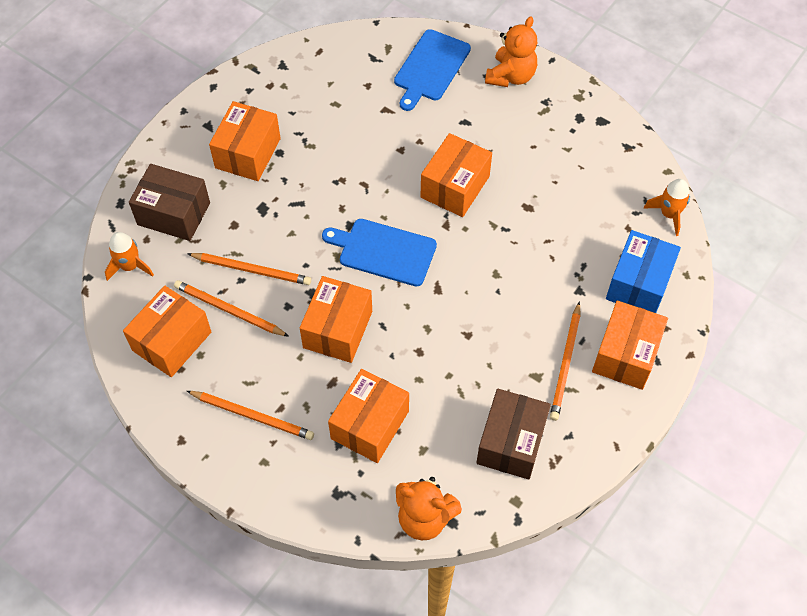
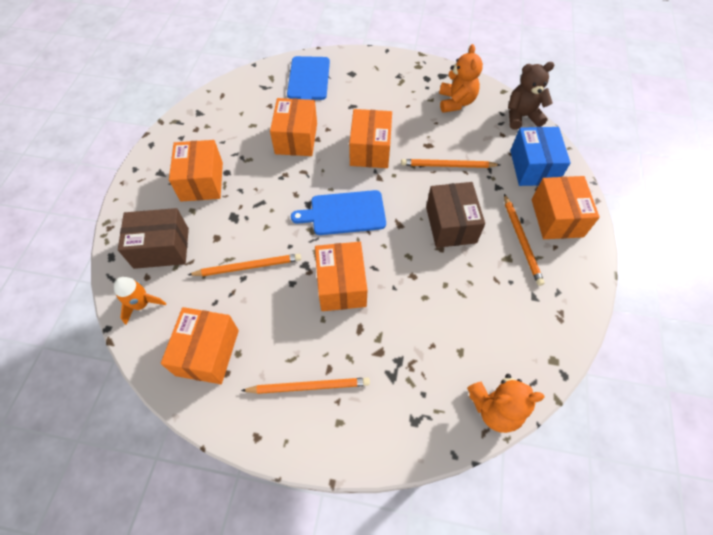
camera: 25 degrees left, 0 degrees up
(229, 310) = (245, 306): orange pencil -> orange pencil (447, 165)
(370, 425) = (408, 350): orange box -> orange box (296, 138)
(511, 76) = (366, 68): orange teddy bear -> orange teddy bear (456, 102)
(511, 442) = (521, 316): brown box -> brown box (451, 225)
(668, 214) = (522, 116): orange rocket -> brown teddy bear

